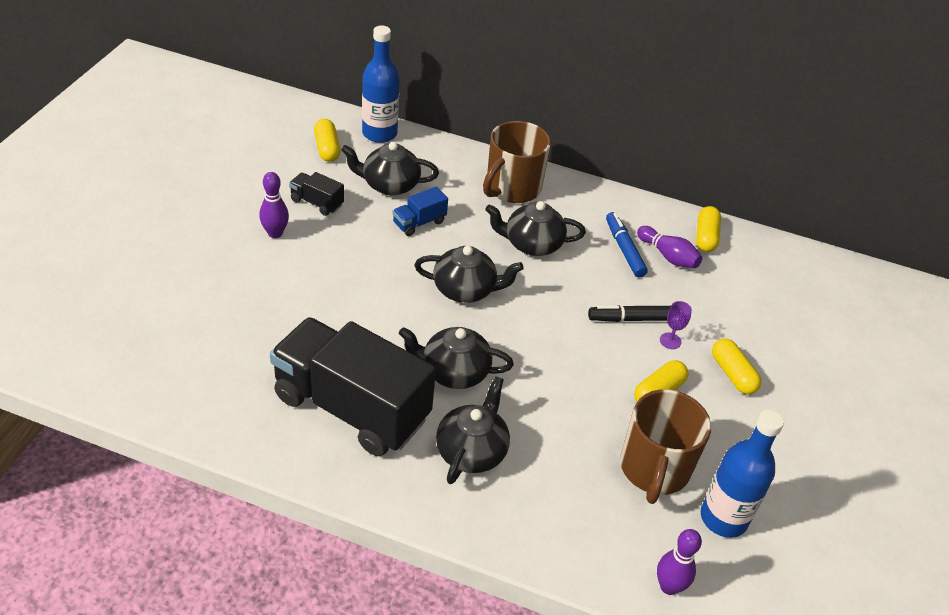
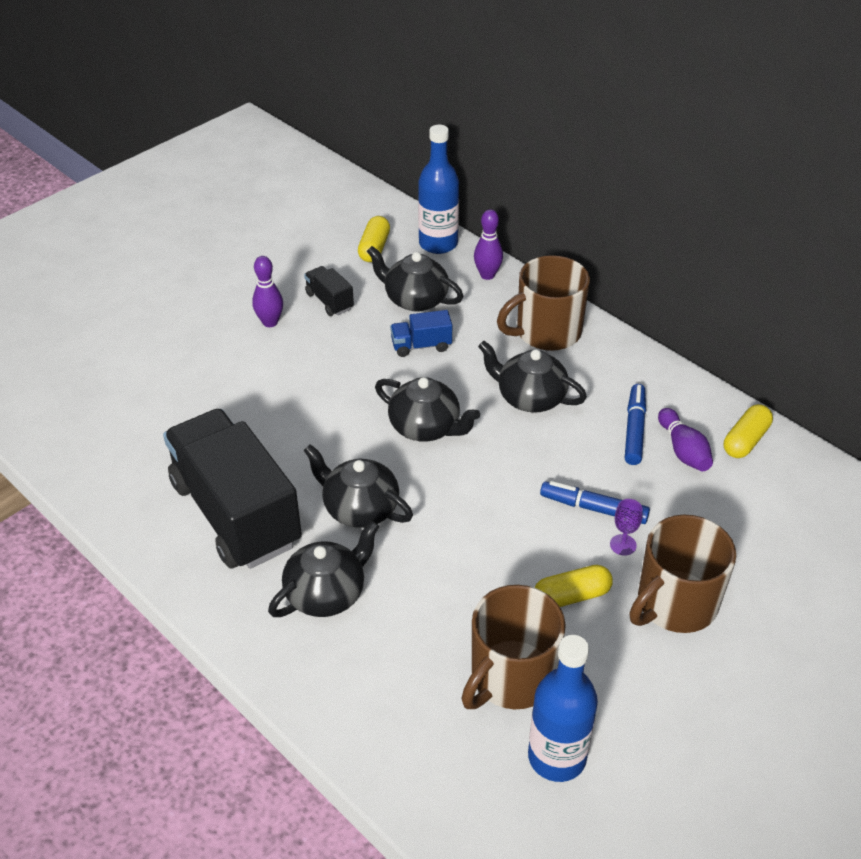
camera: 30 degrees right, 0 degrees up
(633, 319) = (594, 508): black marker -> blue marker
(669, 586) = (445, 805): purple bowling pin -> purple bowling pin (487, 275)
(732, 374) = (675, 604): yellow capsule -> brown mug

